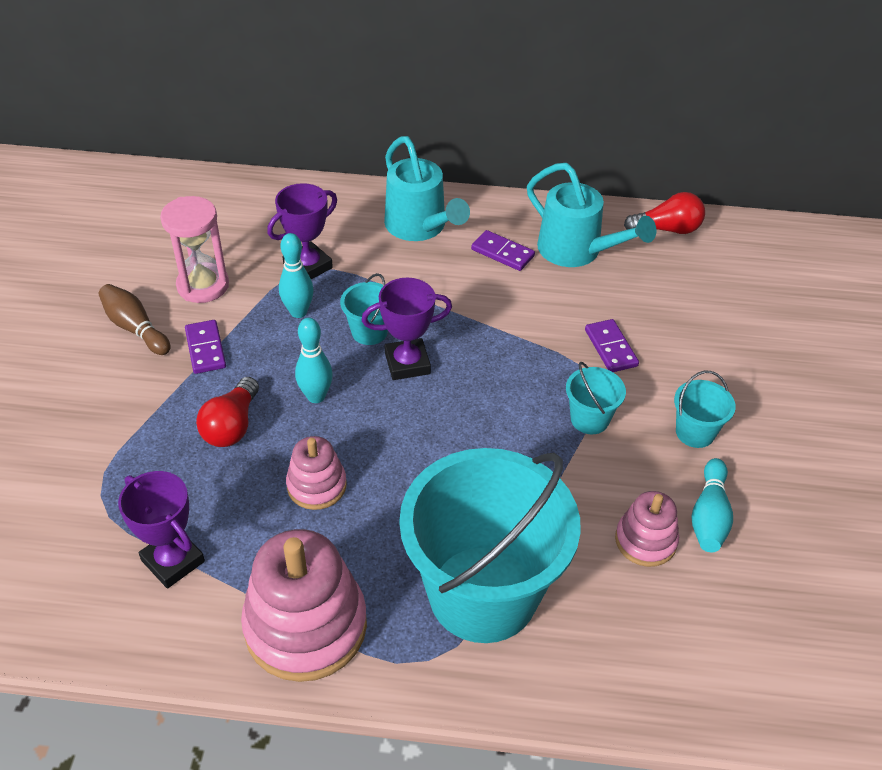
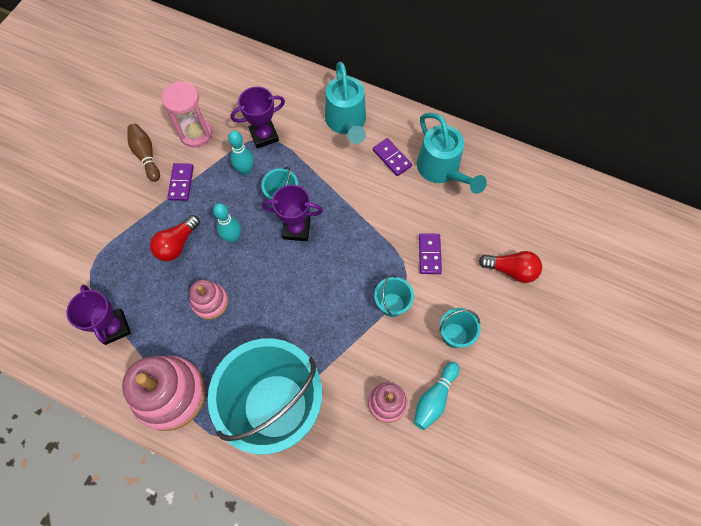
camera: 20 degrees right, 20 degrees up
(667, 229) = (512, 168): red light bulb -> red light bulb (511, 270)

